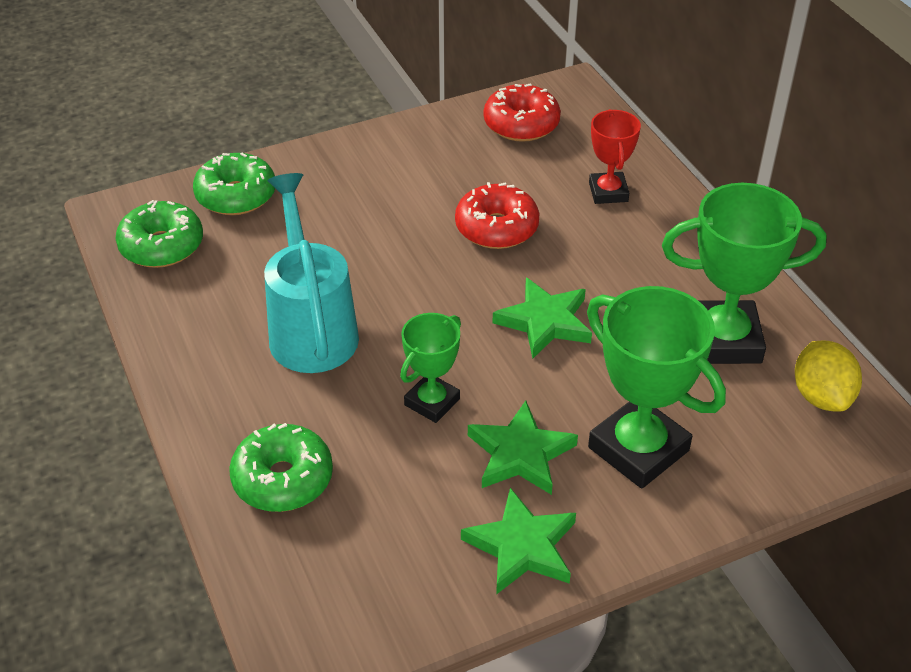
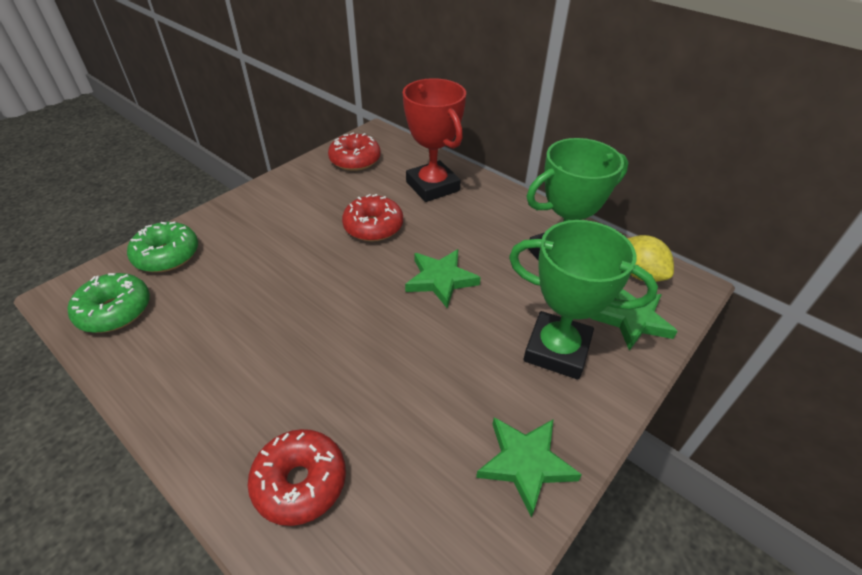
camera: 25 degrees left, 0 degrees up
(283, 479) = (300, 482): green donut -> red donut
(311, 329) = (270, 339): turquoise watering can -> none
(432, 402) = (392, 366): green trophy -> none
(520, 454) = (480, 384): green star -> green star (631, 319)
(608, 192) = (432, 186): red trophy -> red trophy, size x1.74

